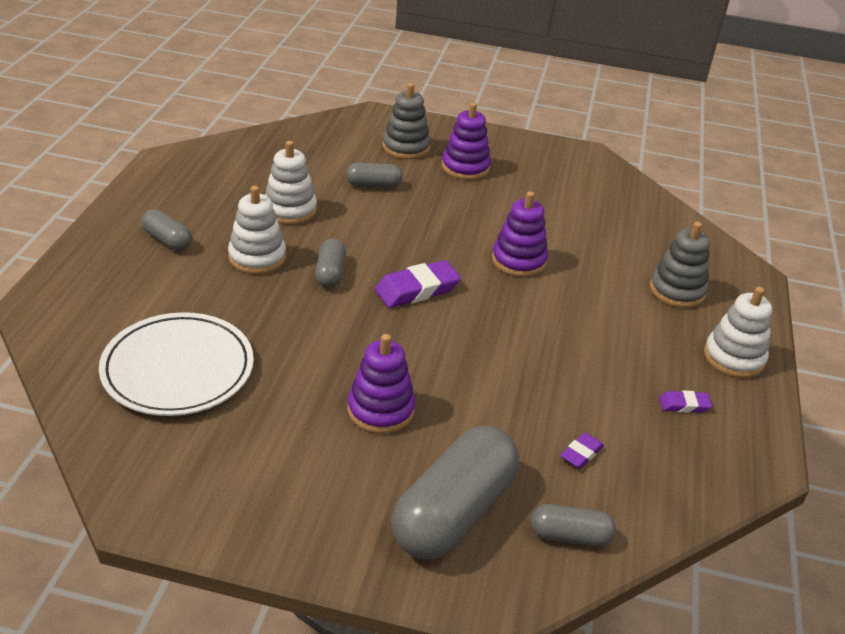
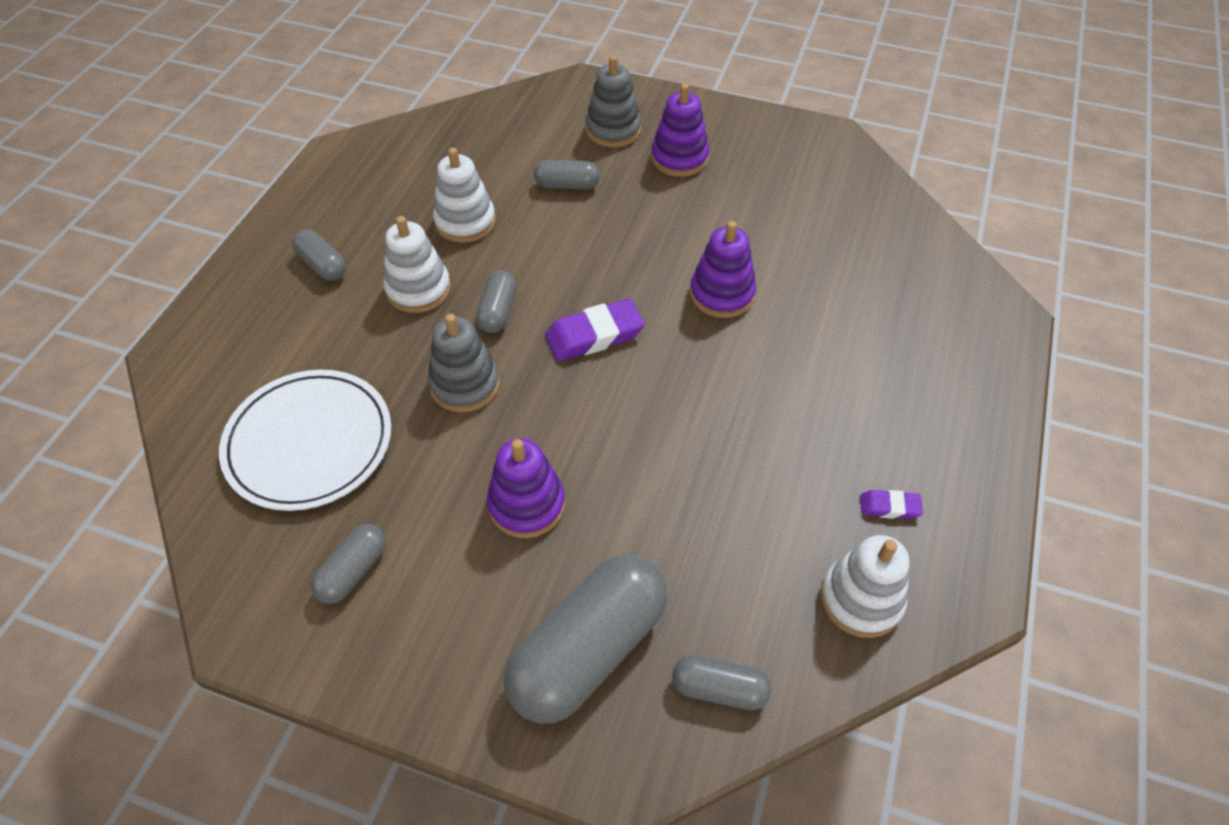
camera: 10 degrees right, 15 degrees up
(235, 462) = (353, 571): none -> grey capsule
(581, 453) = (752, 573): purple eraser -> none
(677, 290) = (909, 339): grey stacking toy -> grey stacking toy (465, 384)
(733, 358) = (964, 439): white stacking toy -> white stacking toy (861, 599)

